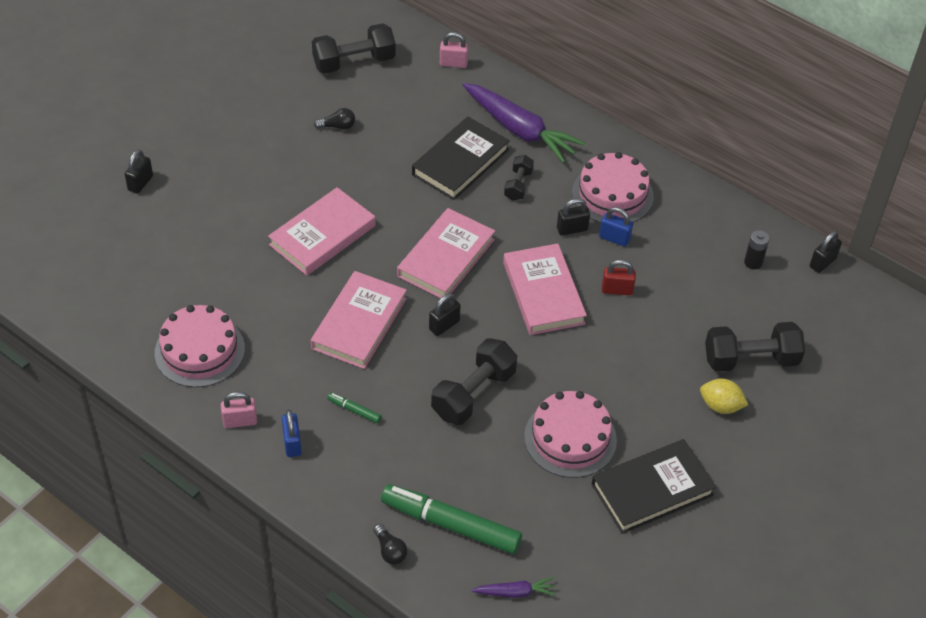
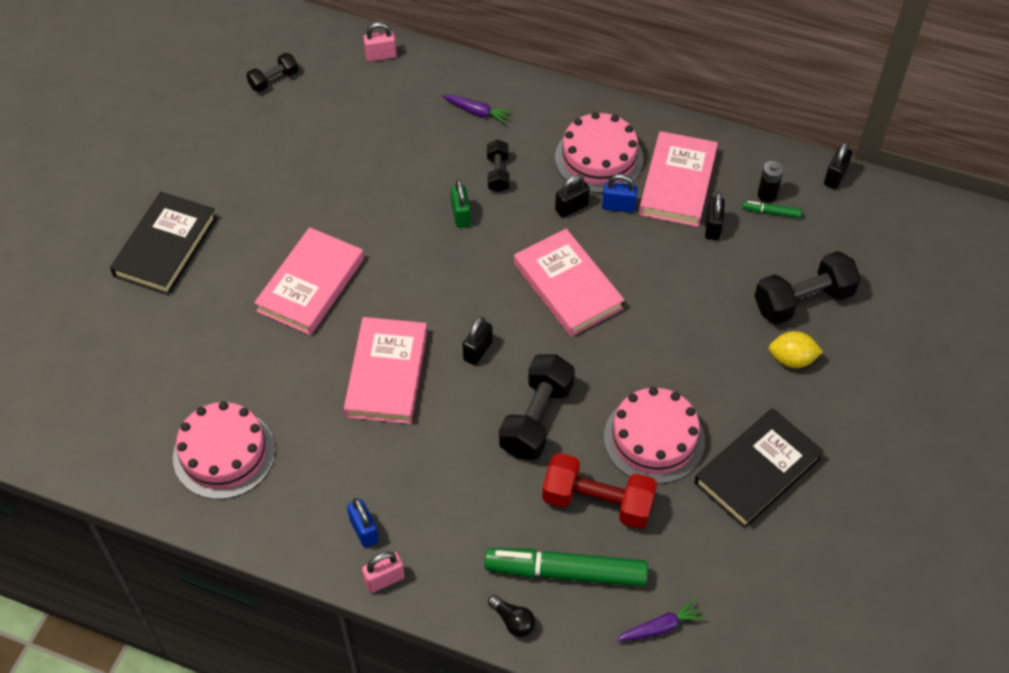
camera: 15 degrees left, 5 degrees up
(140, 183) = (87, 278): black padlock -> black padlock (712, 227)
(240, 421) = (298, 522): pink padlock -> pink padlock (384, 579)
(337, 126) = (282, 157): black light bulb -> none
(354, 62) = (274, 80): black dumbbell -> black dumbbell, size x0.56
(354, 410) = (417, 473): green marker -> green marker (771, 212)
(446, 258) = (452, 275): pink book -> pink book (677, 183)
(460, 162) = (428, 164): black book -> black book (165, 247)
(472, 211) = (461, 215): none -> green padlock
(500, 476) = (597, 502): none -> red dumbbell
(519, 130) = (477, 112): purple carrot -> purple carrot, size x0.46
(617, 290) = (642, 262): red padlock -> none

